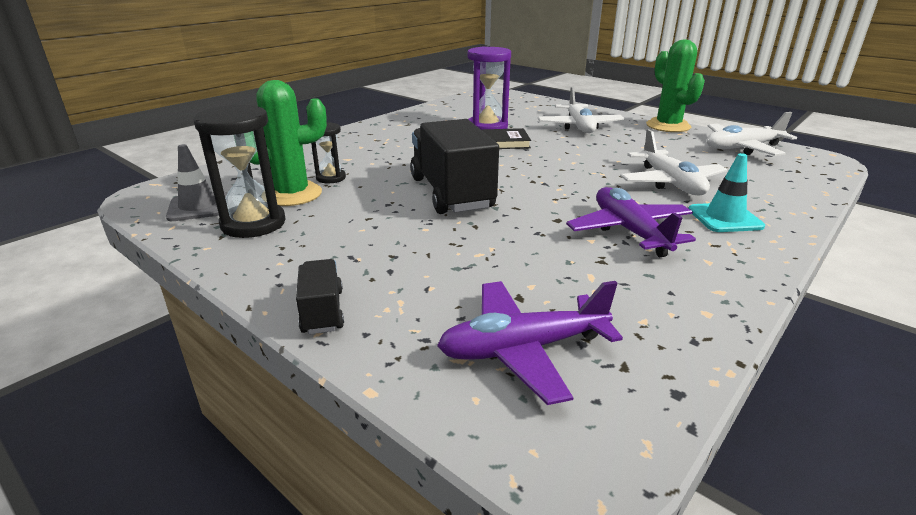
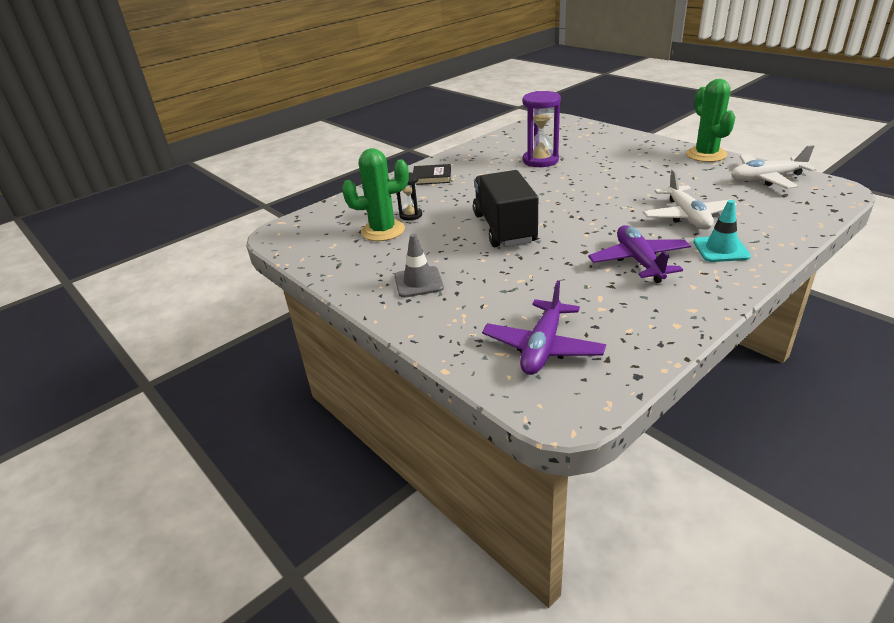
camera: 10 degrees right, 5 degrees up
(198, 207) = (317, 242): grey traffic cone -> grey traffic cone (418, 282)
(253, 224) = (358, 256): black hourglass -> none
(323, 311) = (412, 321): black truck -> none
(504, 142) = (553, 177): black book -> black book (432, 177)
(523, 349) = (543, 347): purple plane -> purple plane turned 60 degrees counterclockwise
(579, 126) = (623, 157): white plane -> none

